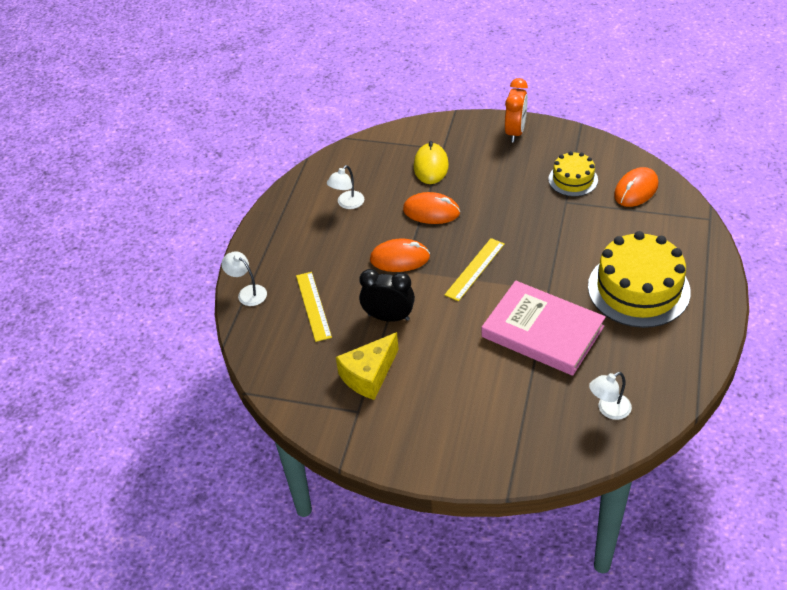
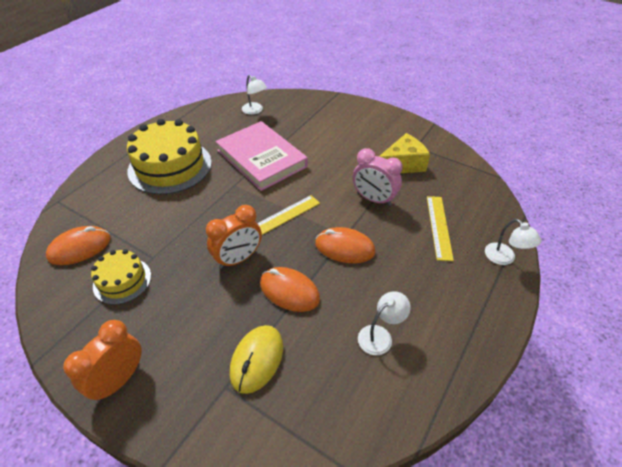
camera: 165 degrees left, 0 degrees up
(388, 317) = (374, 199): black clock -> pink clock
(490, 222) = (238, 259): none -> orange clock
(608, 410) = (255, 111): white lamp -> white lamp turned 60 degrees clockwise

